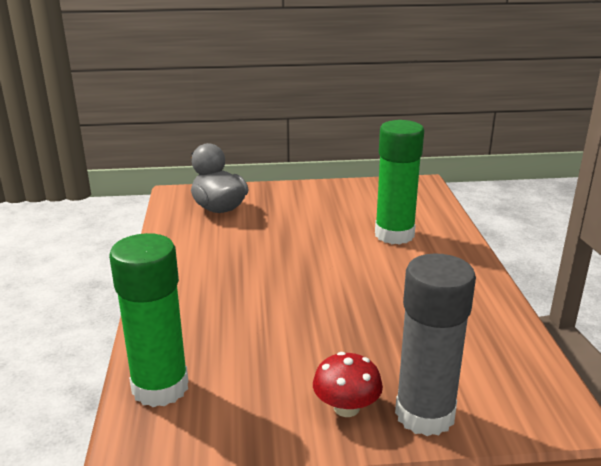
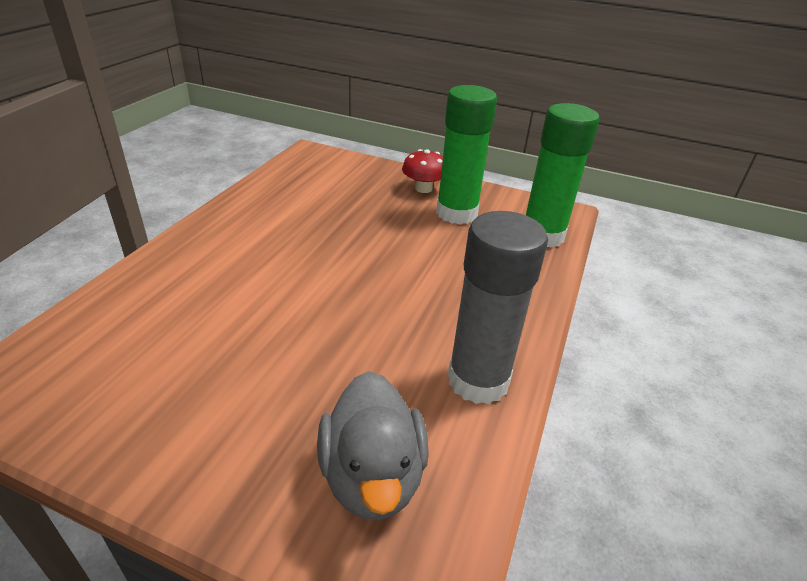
camera: 155 degrees left, 10 degrees up
(394, 235) = (198, 300): green glue stick -> green glue stick (456, 213)
(424, 414) = (382, 173): grey glue stick -> grey glue stick (478, 380)

